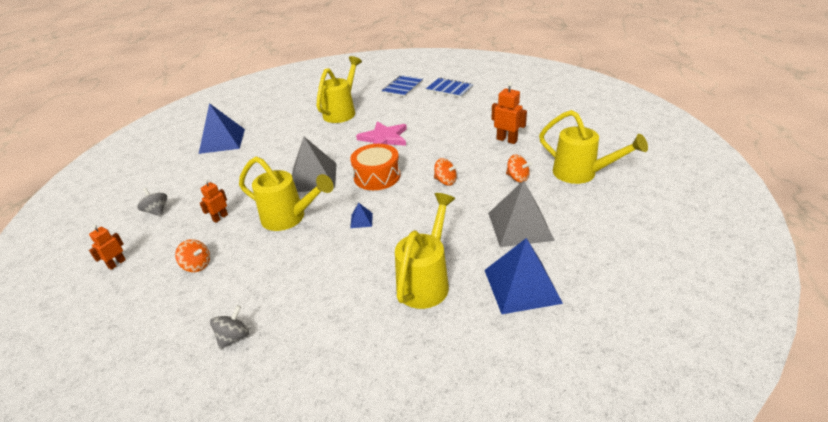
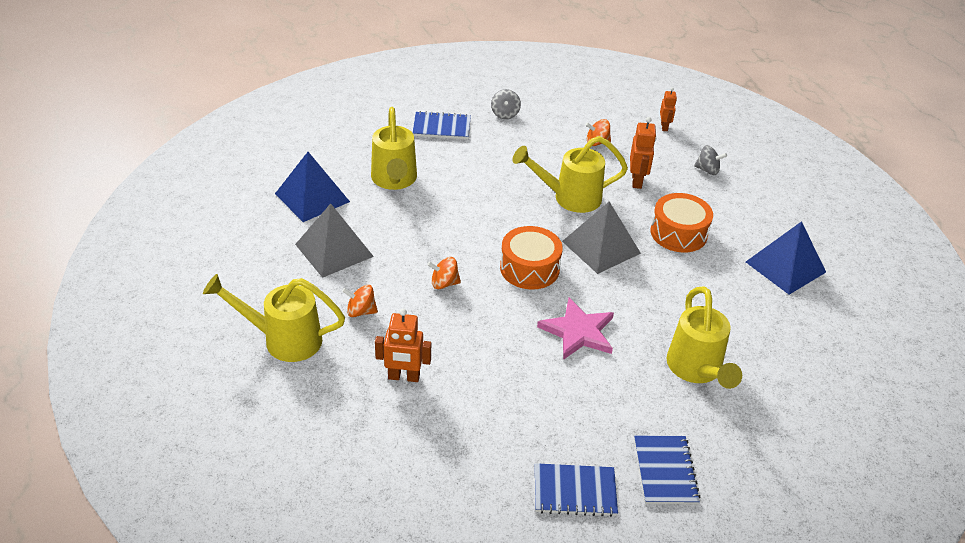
camera: 145 degrees right, 5 degrees up
(220, 217) = (637, 181): orange robot -> orange robot, size x1.54
(251, 173) = (678, 233): none -> orange drum
(321, 341) = (441, 127): none -> blue notebook
(361, 220) = (497, 214): blue pyramid -> none

